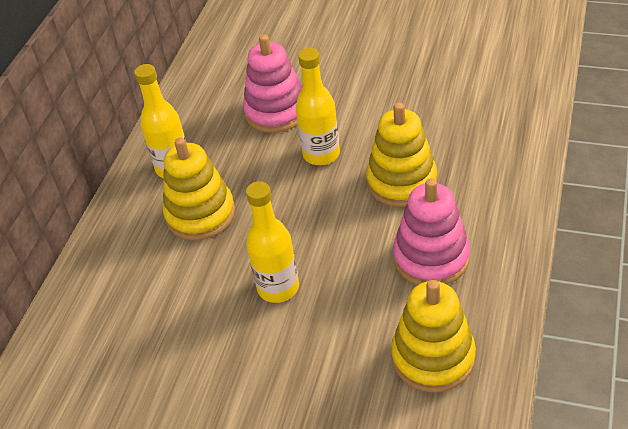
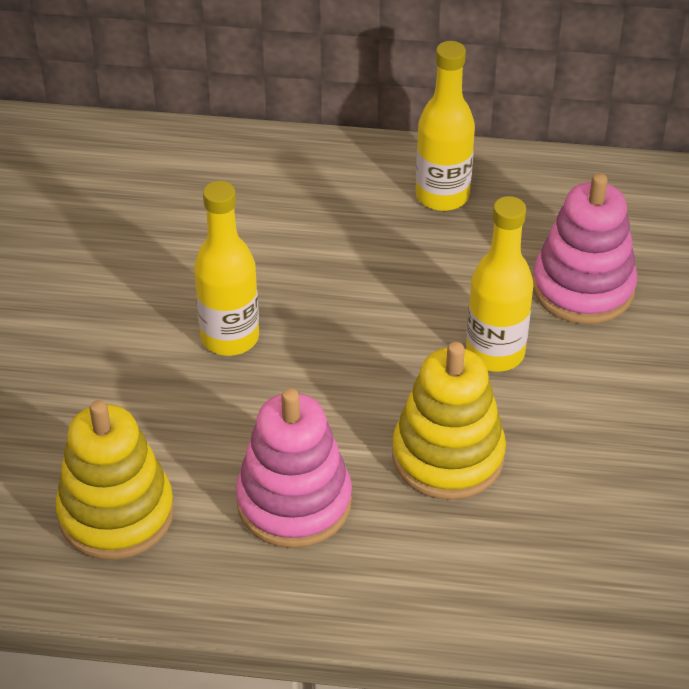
camera: 75 degrees right, 0 degrees up
(200, 214) = (356, 238): yellow stacking toy -> none

